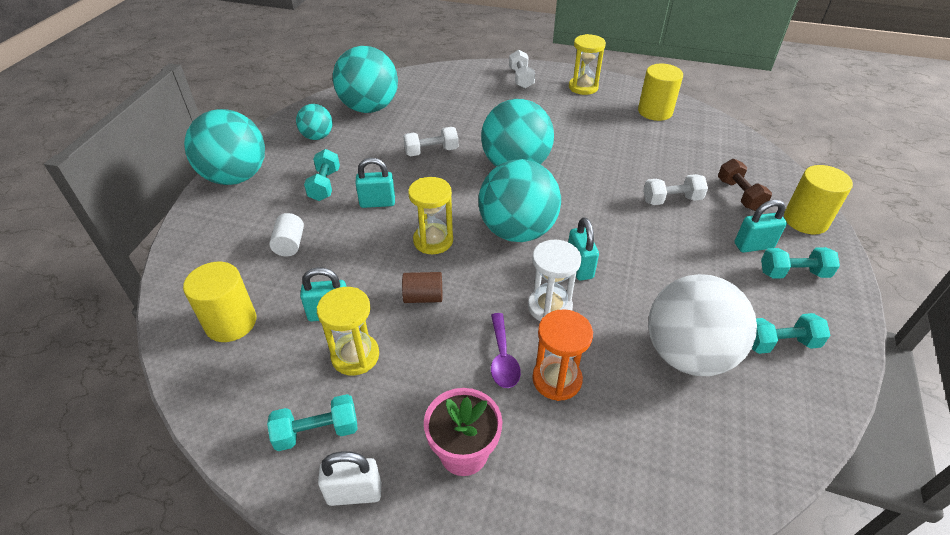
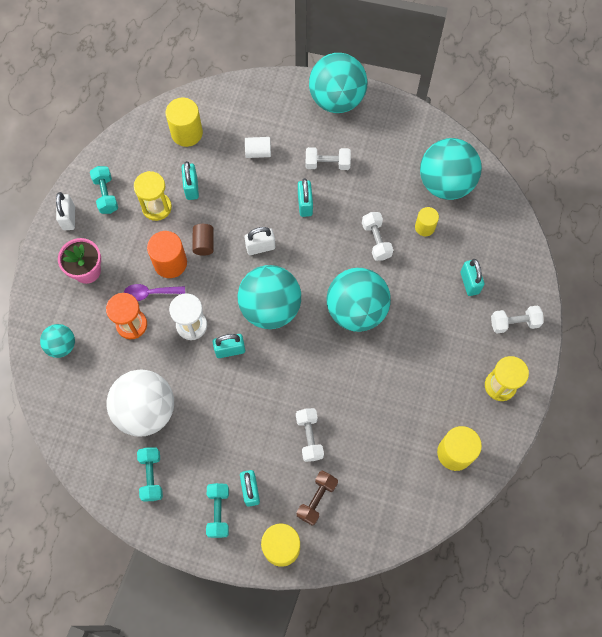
camera: 90 degrees right, 25 degrees up
(317, 137) = (395, 147): turquoise ball -> turquoise ball (61, 345)
(324, 185) = (327, 164): turquoise dumbbell -> white dumbbell
(418, 121) = (425, 227): none -> yellow cylinder
(433, 241) = (260, 247): yellow hourglass -> white padlock
(452, 335) = (170, 263): none -> orange cylinder
(481, 99) = (469, 282): none -> turquoise padlock
(739, 195) = (317, 499): brown dumbbell -> brown dumbbell turned 45 degrees counterclockwise

